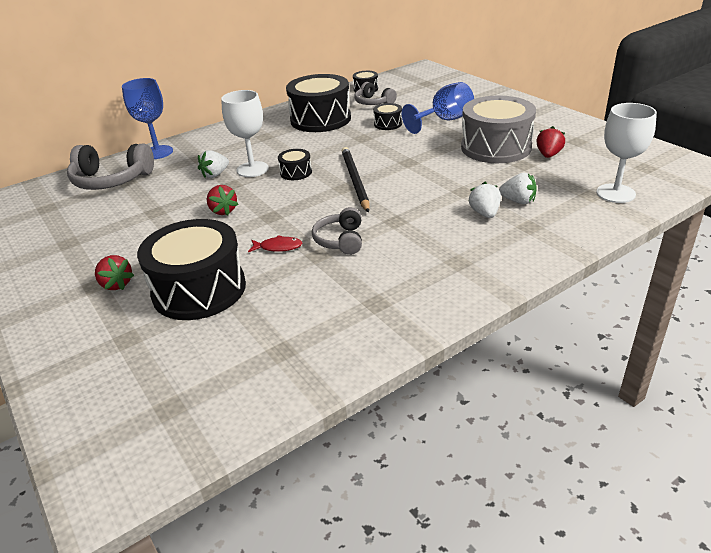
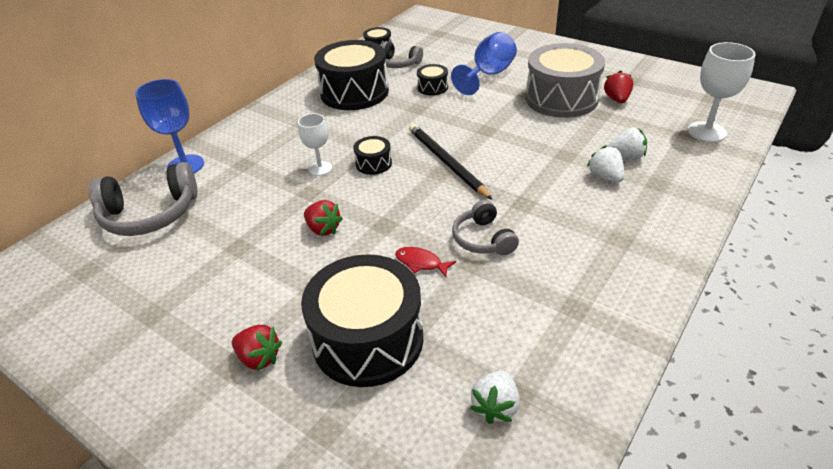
camera: 20 degrees left, 5 degrees up
(215, 174) = (280, 183): white strawberry -> white strawberry (495, 406)
(252, 169) = (320, 168): white goblet -> white goblet, size x0.64
(278, 247) = (421, 263): red fish -> red fish turned 135 degrees counterclockwise

